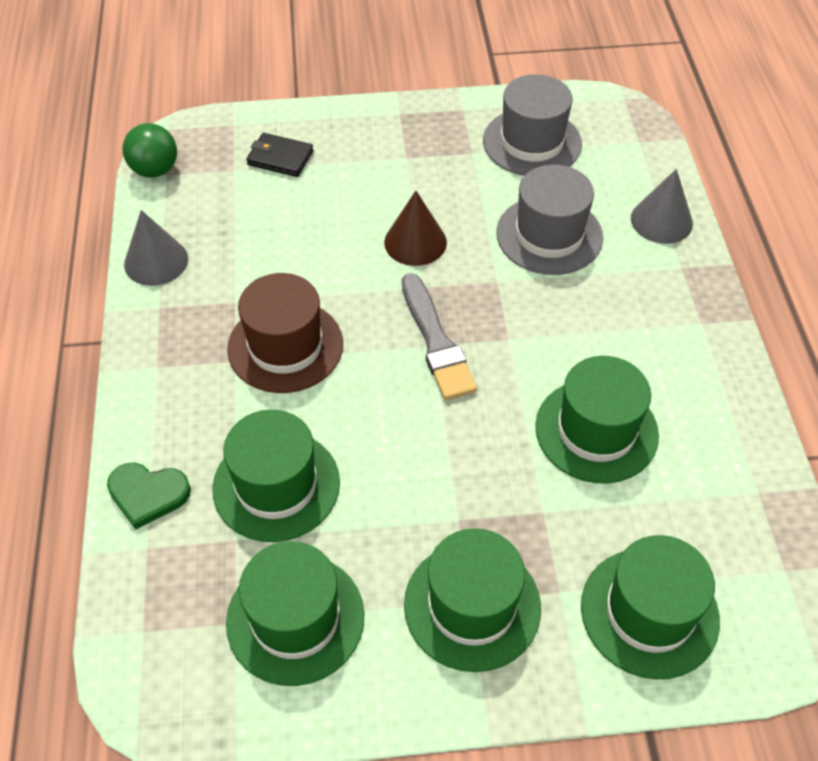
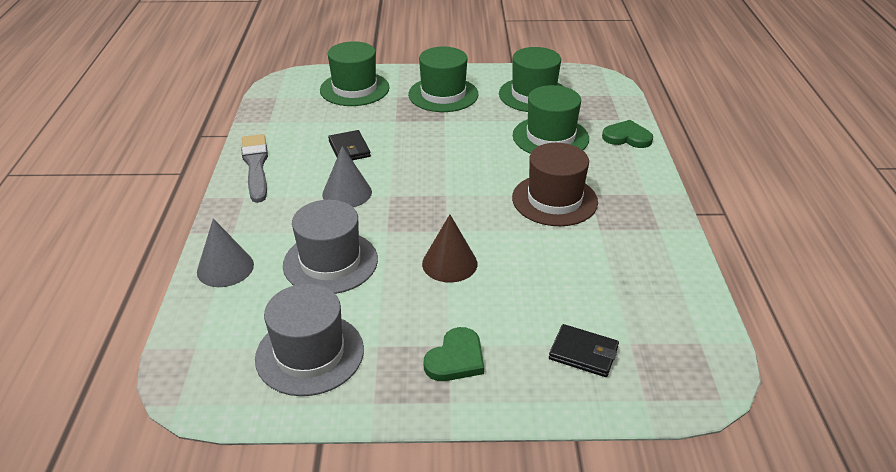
camera: 175 degrees left, 15 degrees down
(155, 170) = (714, 347): green ball -> none
(156, 261) = (676, 261): grey cone -> grey cone (347, 193)
(398, 146) = (456, 358): none -> green heart
(436, 342) = (443, 196): grey brush -> grey brush (256, 166)
(596, 430) = (349, 149): green hat -> black wallet

